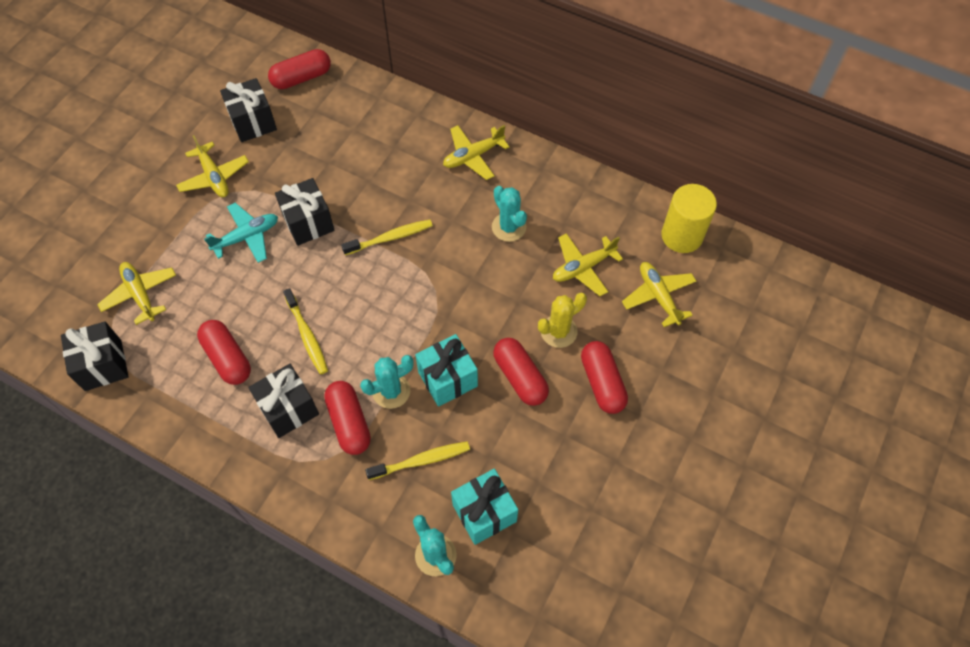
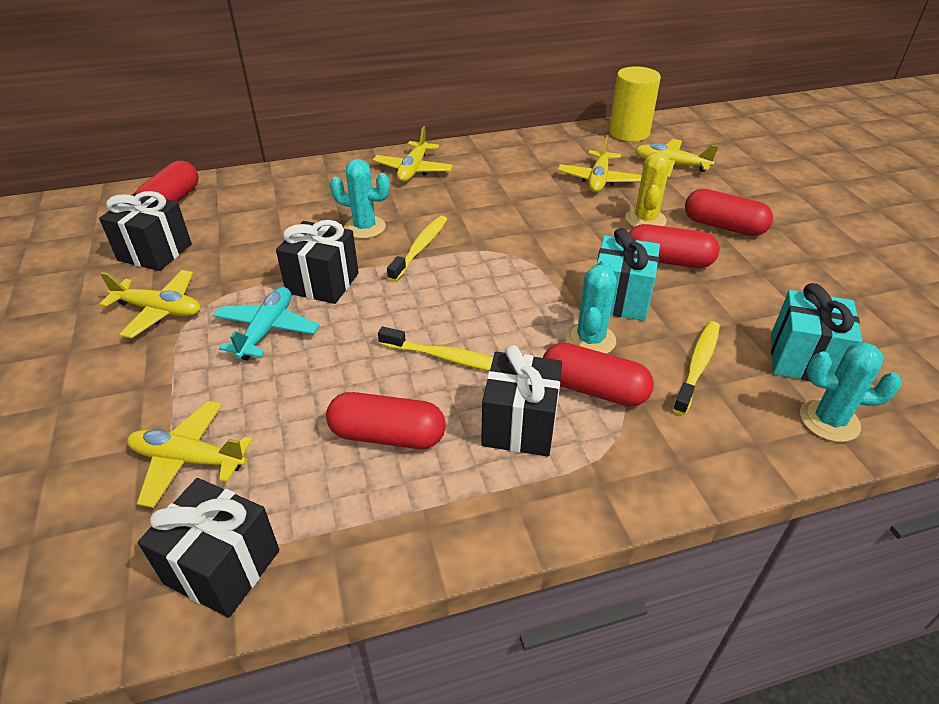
camera: 45 degrees left, 20 degrees down
(509, 227) = (508, 189): turquoise cactus -> turquoise cactus (365, 227)

